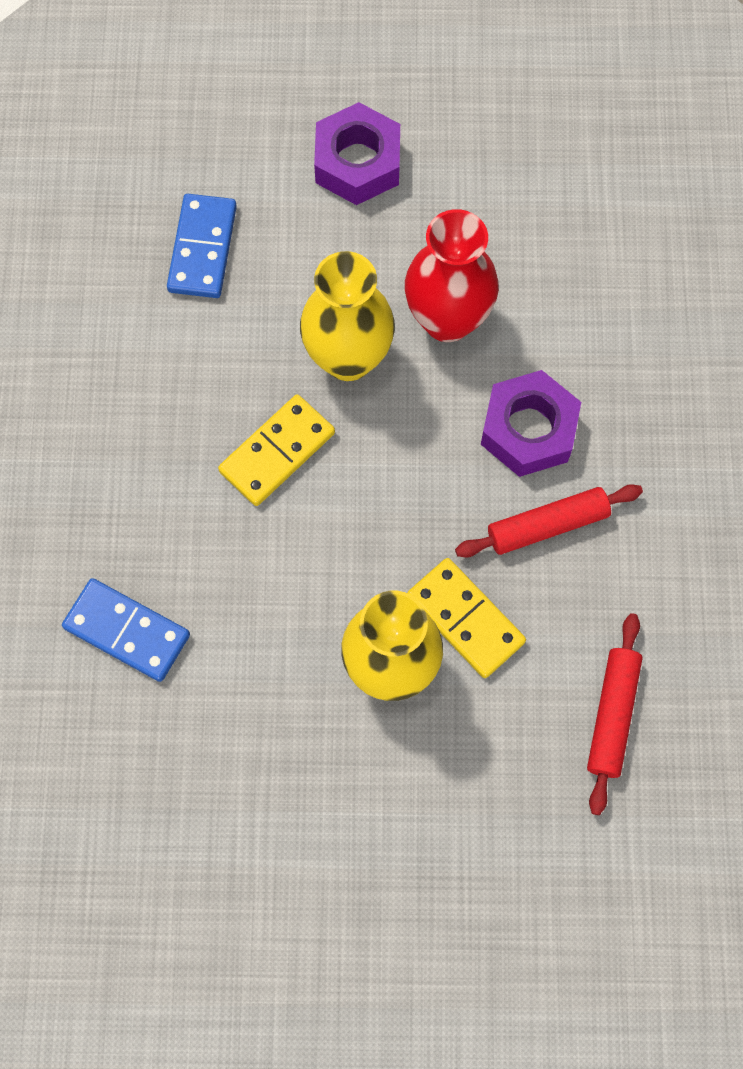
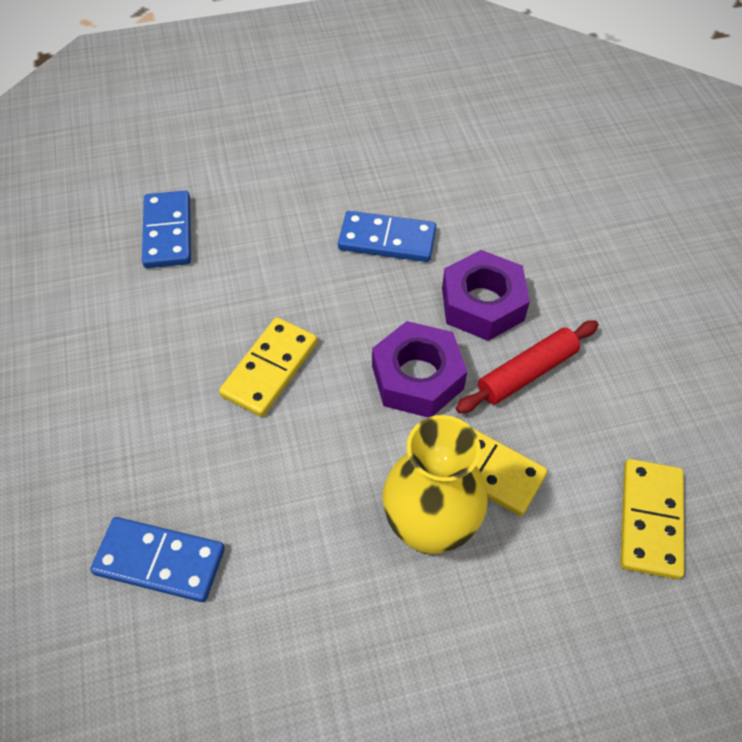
camera: 15 degrees left, 15 degrees down
(348, 358) = (312, 284): yellow vase -> none
(357, 162) = (281, 152): purple nut -> purple nut (417, 377)
(447, 319) = (387, 240): red vase -> blue domino
(612, 715) = (650, 519): red rolling pin -> yellow domino

